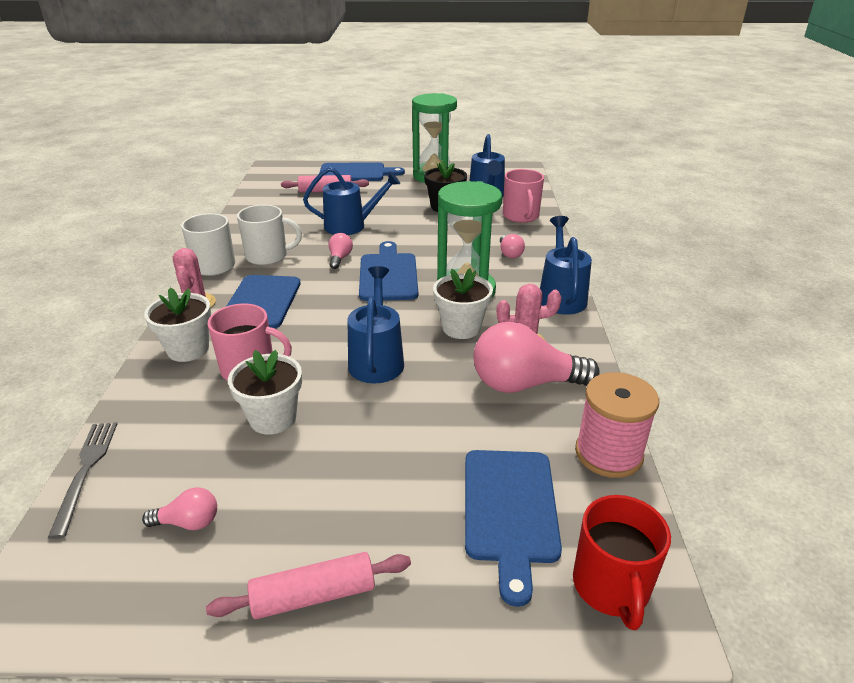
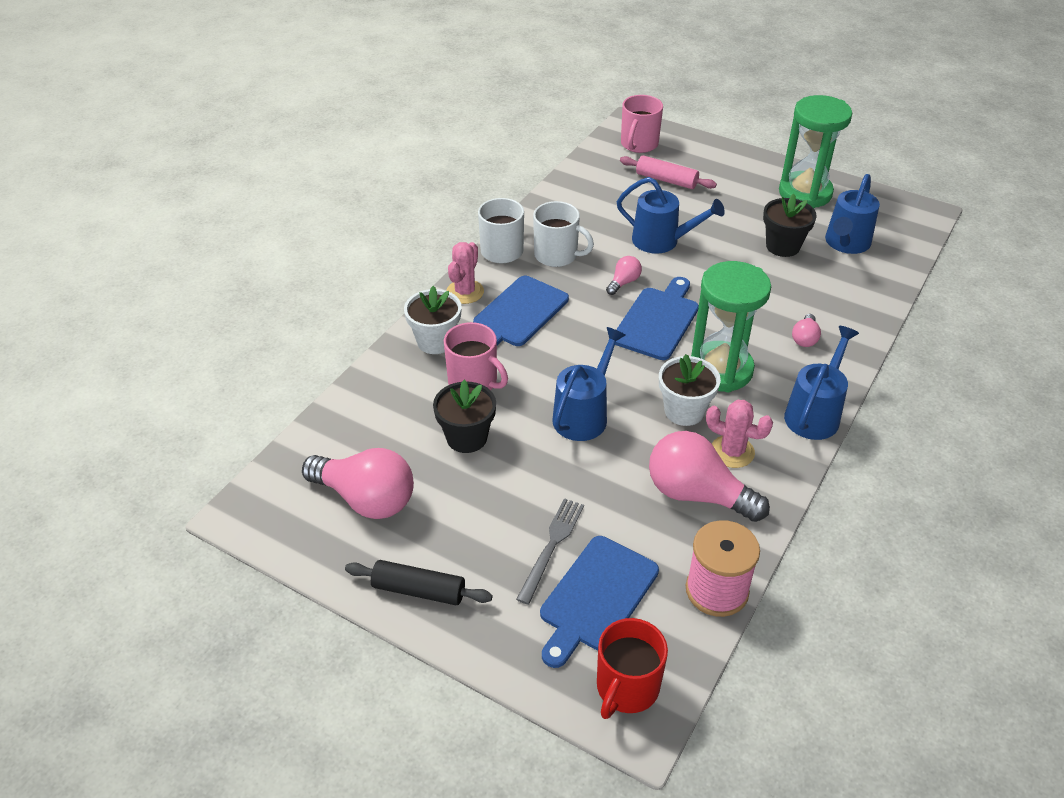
camera: 30 degrees right, 10 degrees up
(86, 471) = (317, 426): grey fork -> grey fork (551, 546)
(188, 522) = (366, 499): pink light bulb -> pink light bulb, size x2.15
(273, 418) = (466, 437): white flower pot -> black flower pot
(313, 595) = (419, 590): pink rolling pin -> black rolling pin
(355, 173) = (717, 160): blue cutting board -> none
(521, 216) = (861, 289): pink mug -> pink mug (639, 144)

